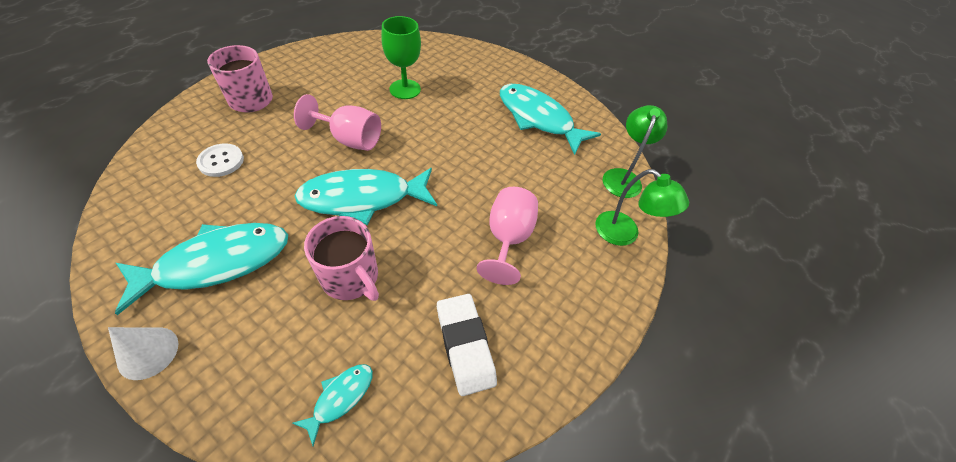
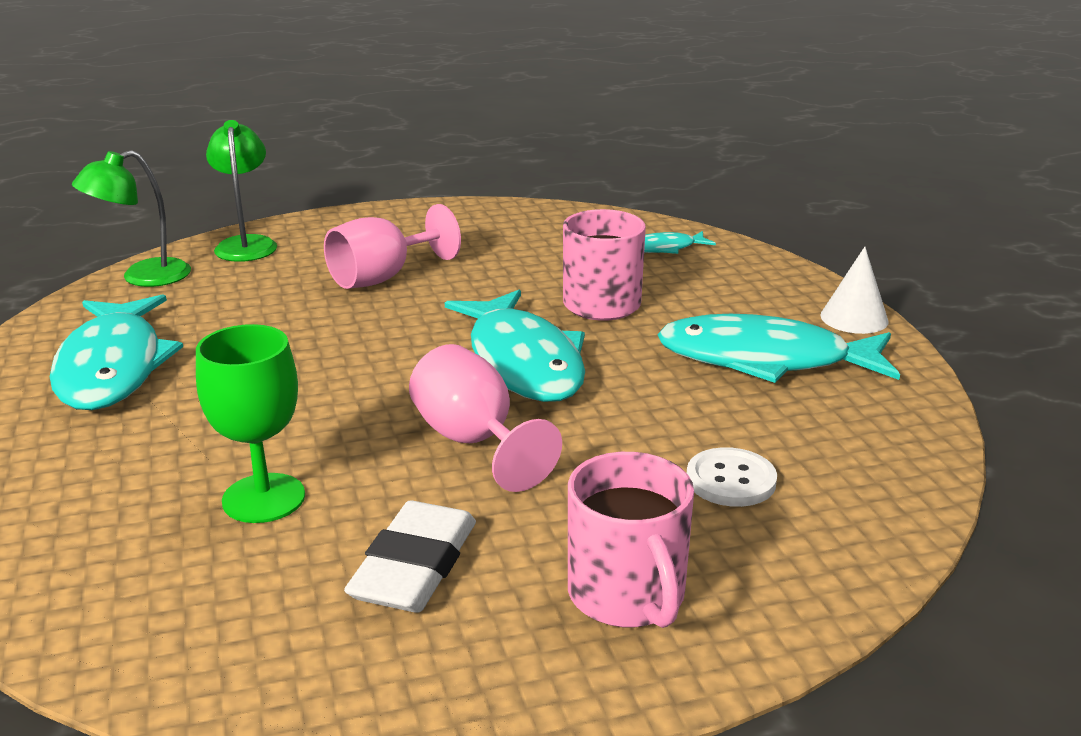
camera: 140 degrees left, 25 degrees down
(363, 198) = (523, 361): turquoise fish -> turquoise fish turned 45 degrees clockwise
(465, 345) = (523, 239): white eraser -> white eraser (414, 566)

